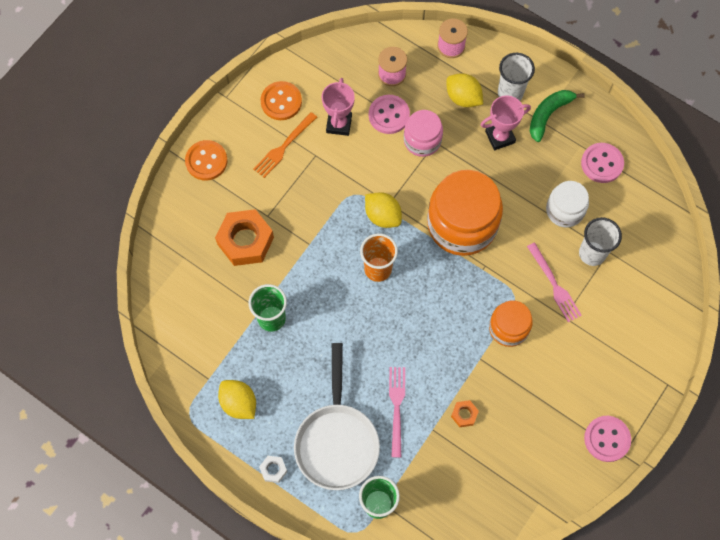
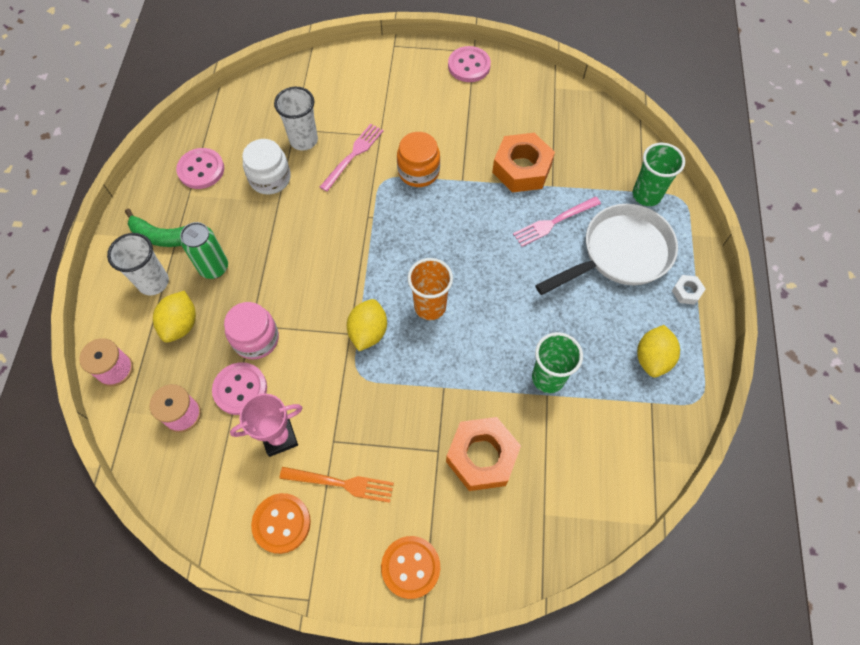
camera: 120 degrees left, 5 degrees down
(462, 224) = (335, 256): orange jar -> none
(464, 414) = (521, 169): orange nut -> orange nut, size x2.19
(500, 137) = (214, 268): pink trophy -> green can

